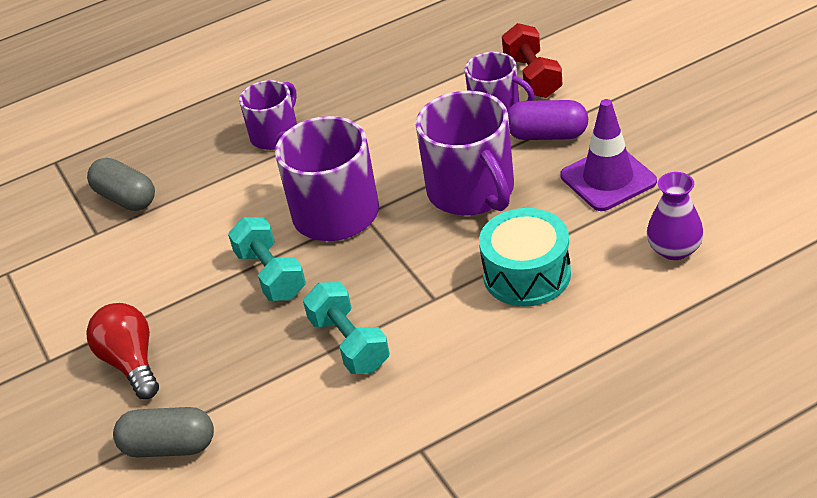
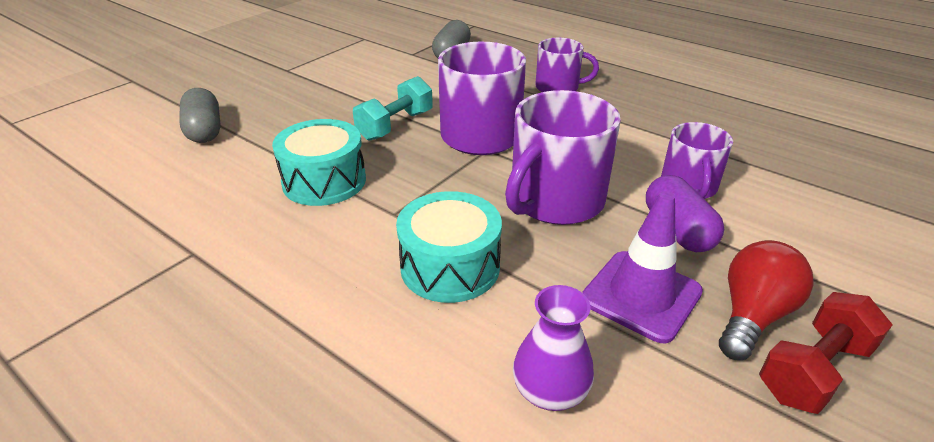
camera: 60 degrees right, 5 degrees down
(131, 363) = (288, 96): red light bulb -> red light bulb (752, 315)
(349, 343) = (324, 181): turquoise dumbbell -> turquoise drum
(532, 77) = (761, 198): red dumbbell -> red dumbbell (813, 370)

